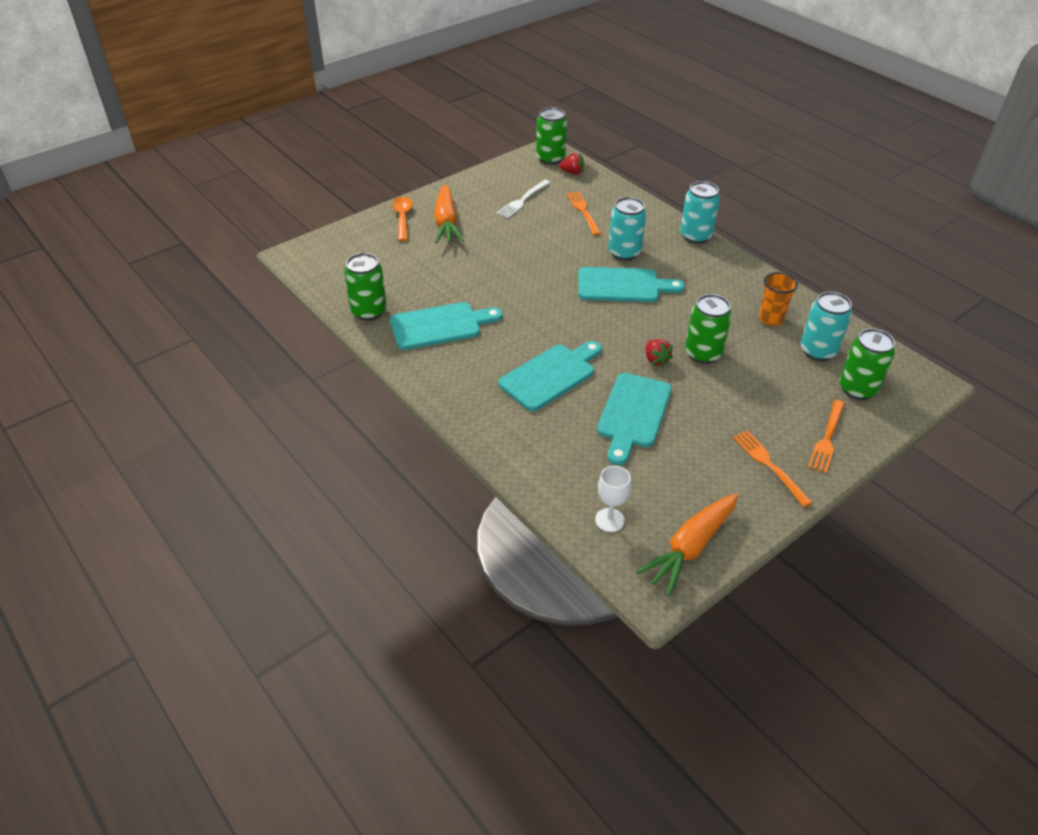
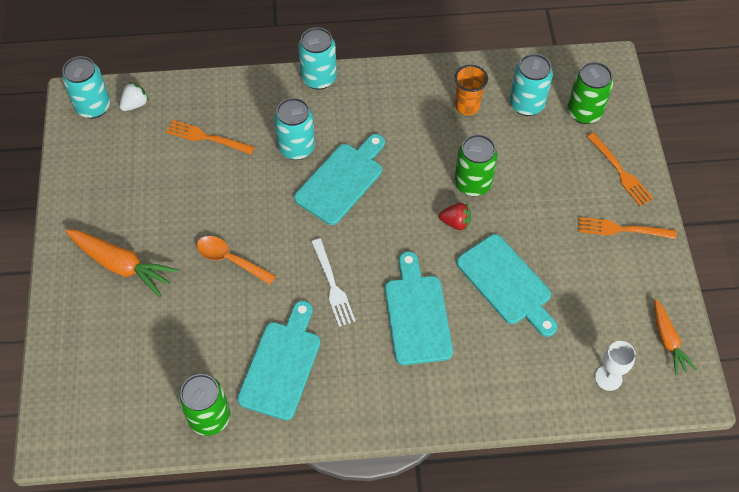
camera: 55 degrees left, 15 degrees up
(402, 218) = (77, 301): orange spoon -> orange spoon (230, 260)
(522, 200) = (143, 176): white fork -> white fork (333, 285)
(550, 158) = (93, 107): green can -> turquoise can
(572, 172) = (135, 104): red strawberry -> white strawberry
(690, 548) = (668, 340): orange carrot -> orange carrot, size x0.63

